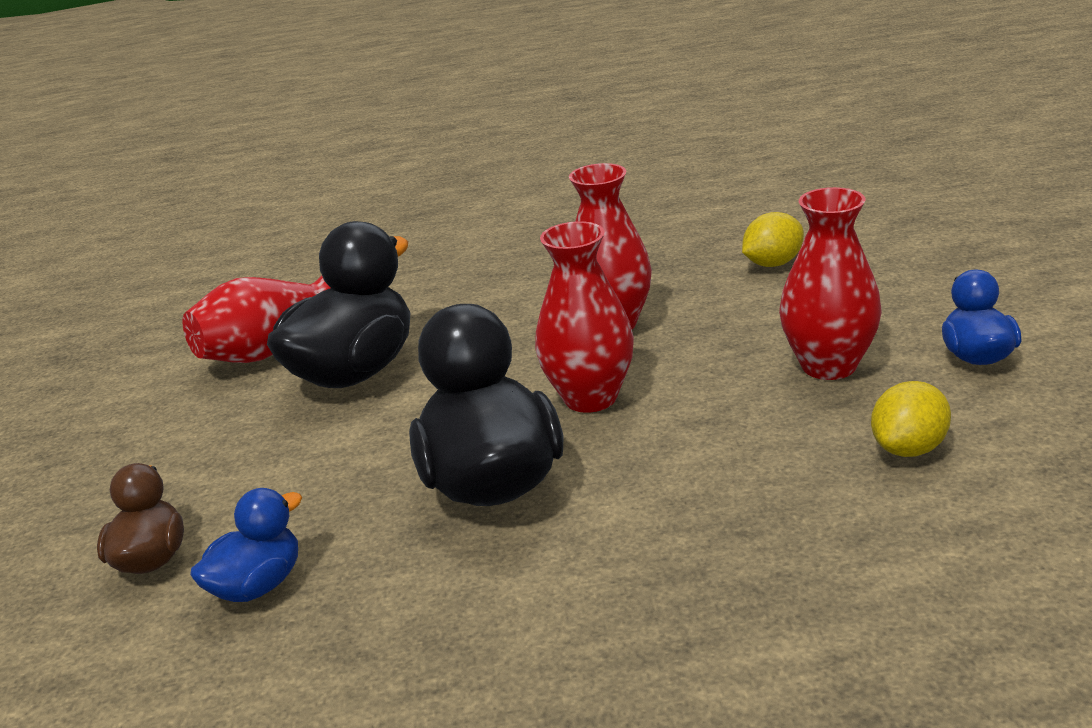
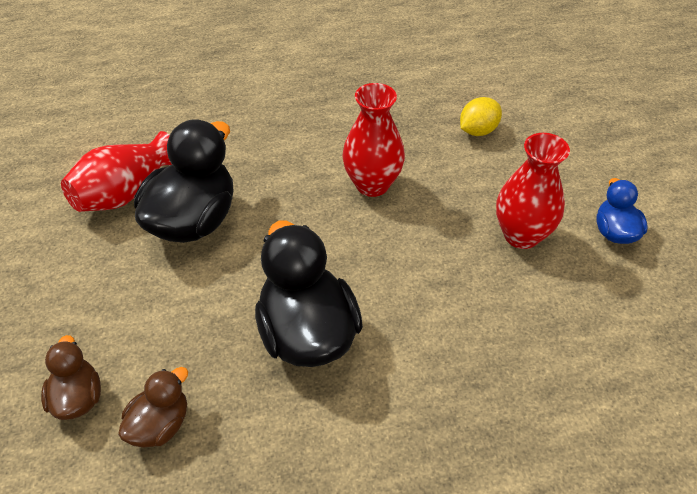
camera: 10 degrees left, 20 degrees up
(258, 585) = (160, 425): blue duck -> brown duck
(590, 397) = (365, 256): red vase -> none
(909, 448) = (575, 315): yellow lemon -> none

